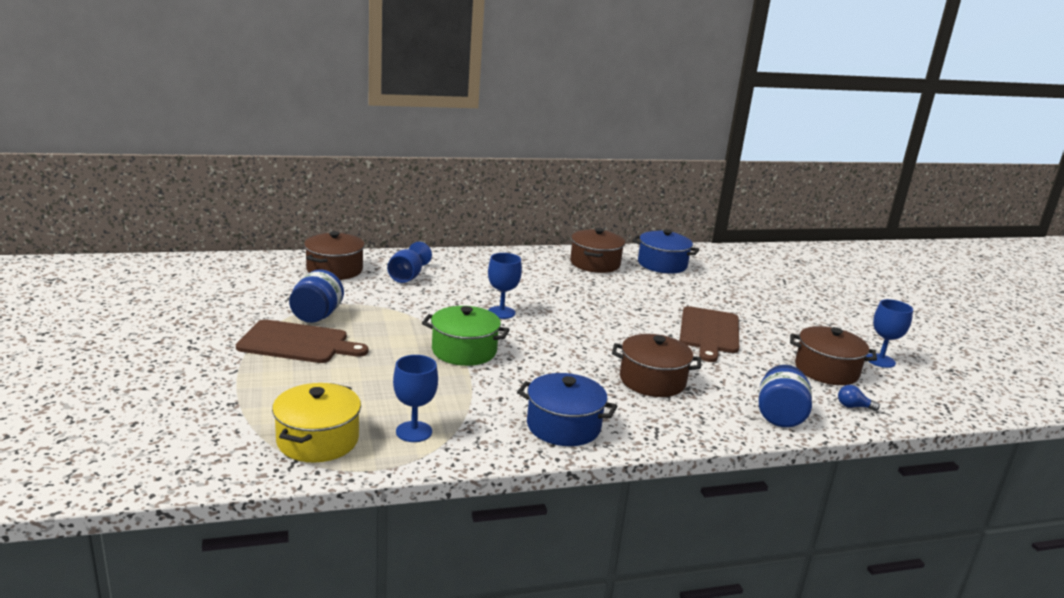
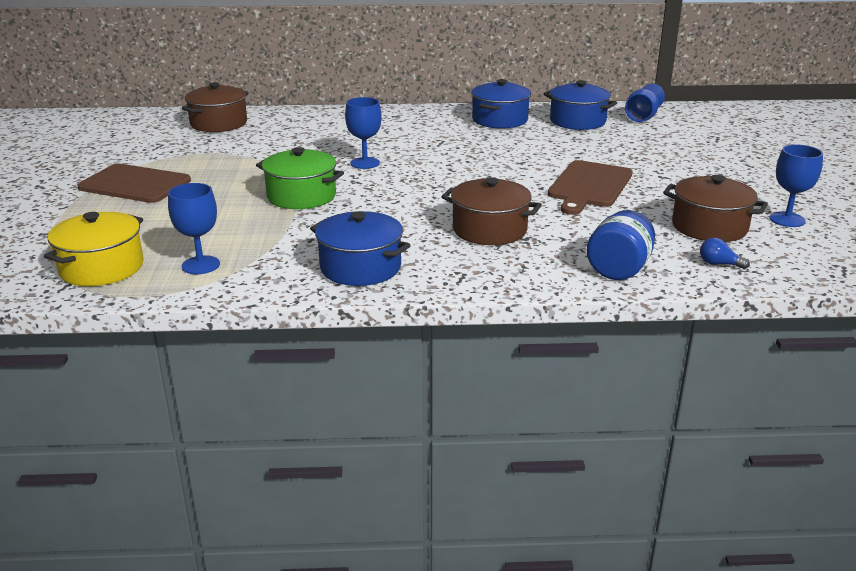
camera: 15 degrees right, 5 degrees up
(316, 316) = (174, 163): blue jar -> none
(407, 277) = (288, 130): blue goblet -> blue goblet (642, 117)
(595, 263) = (500, 120): brown pot -> blue pot

